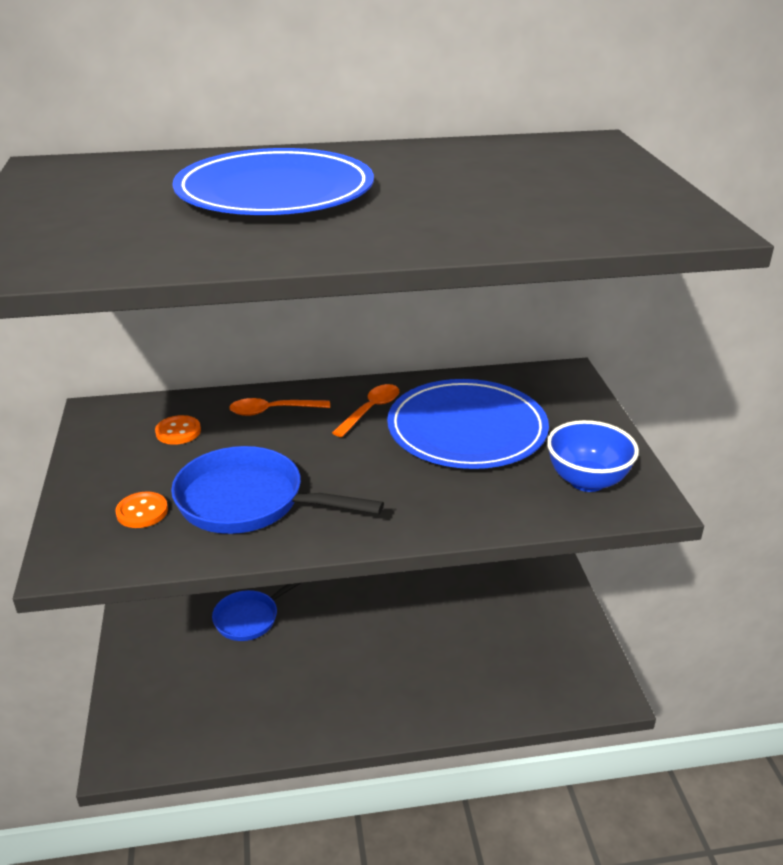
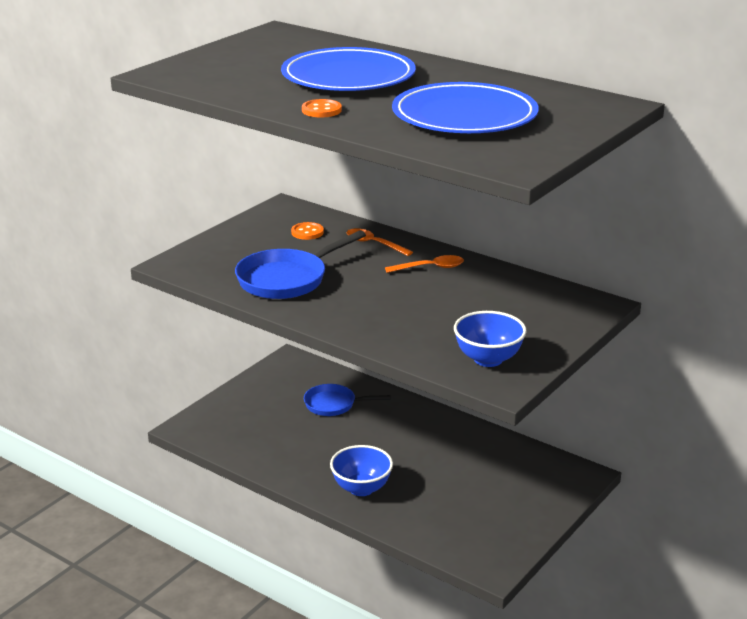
camera: 45 degrees right, 5 degrees down
(142, 512) = (232, 260): orange button -> orange button (321, 110)
(248, 502) = (287, 279): blue pan -> blue pan turned 105 degrees counterclockwise
(398, 695) = (361, 488): none -> blue bowl
(467, 429) = (468, 302): blue plate -> blue plate (464, 115)

